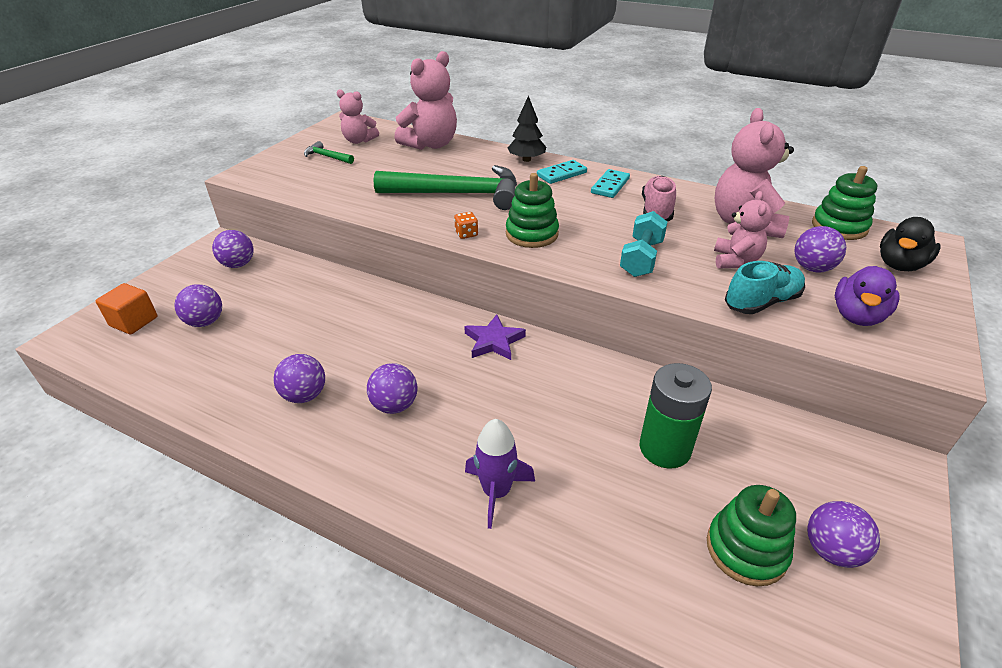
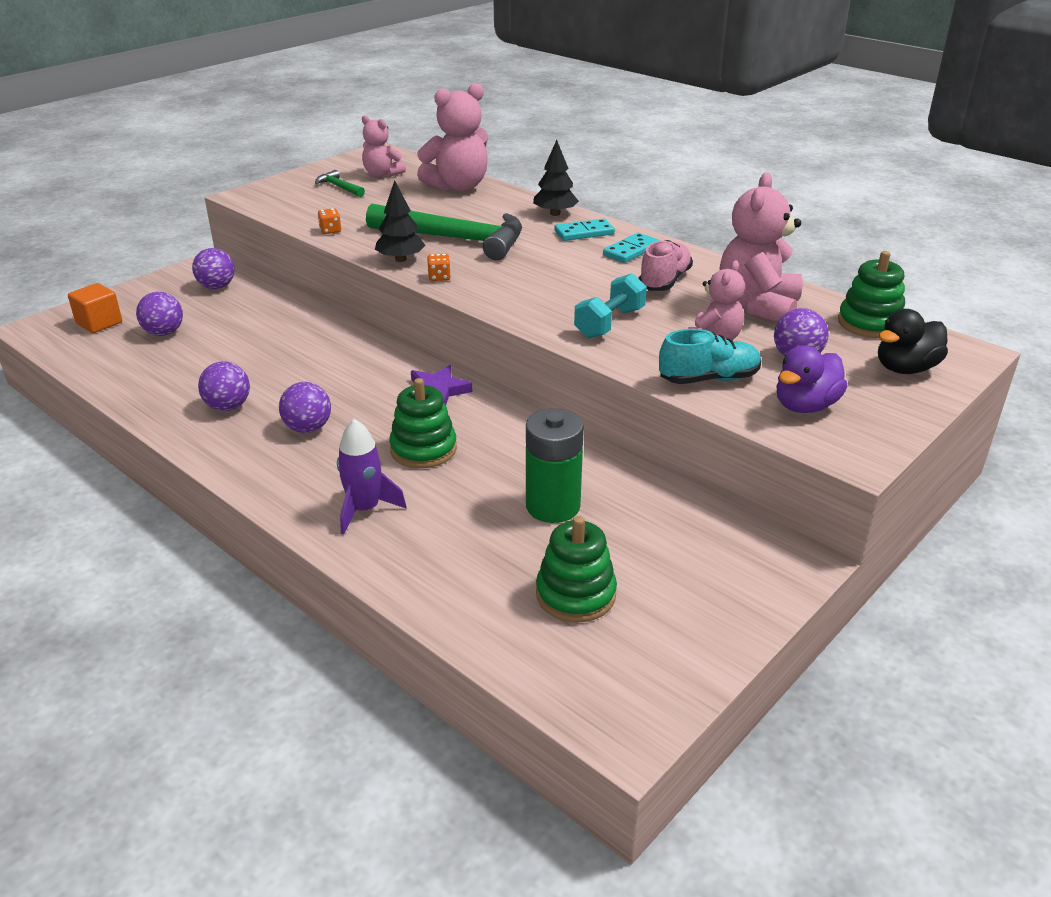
camera: 15 degrees right, 5 degrees down
(341, 200) = (330, 230): none -> orange dice
(421, 220) = (400, 259): none -> black tree
(532, 234) = (508, 286): green stacking toy -> green stacking toy (423, 449)
(831, 550) = (661, 611): purple ball -> none

